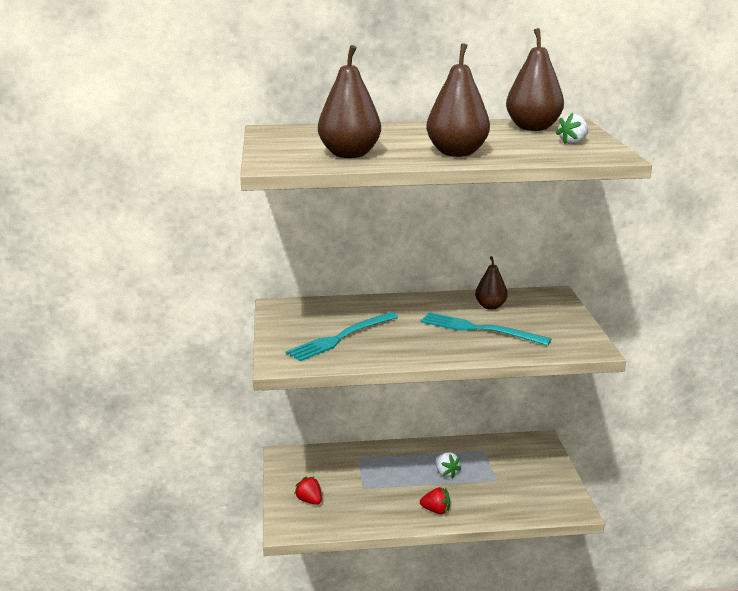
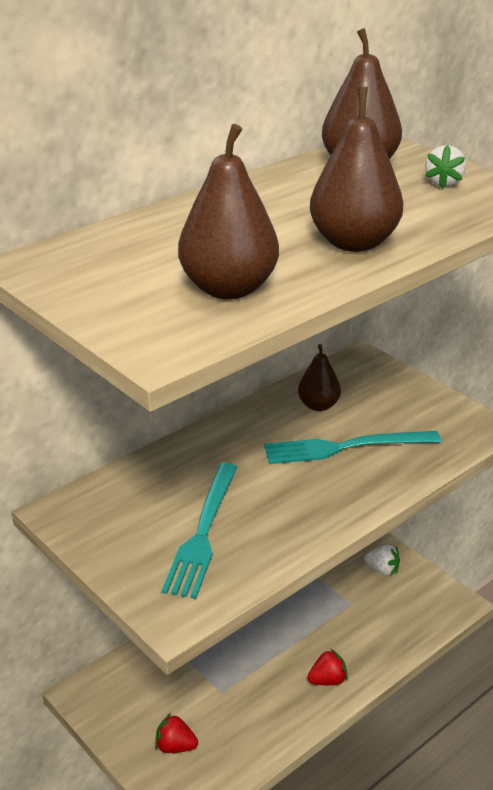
camera: 35 degrees left, 10 degrees up
(446, 473) = (293, 621): white strawberry -> white strawberry (382, 570)

